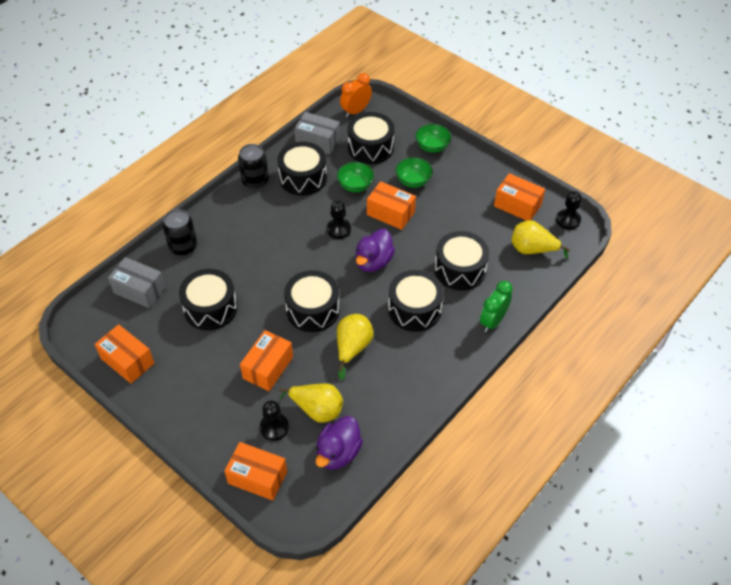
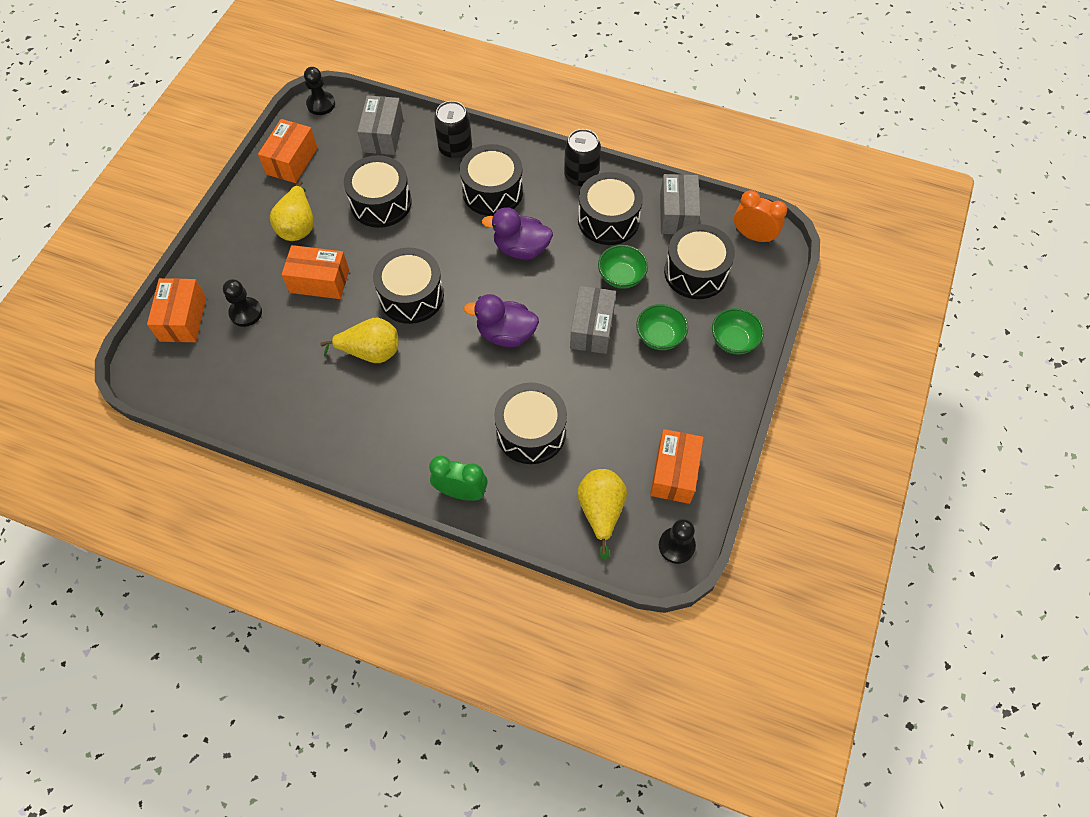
camera: 70 degrees right, 10 degrees up
(317, 409) = (278, 344): yellow pear -> yellow pear (298, 226)
(338, 229) = (542, 282): black pawn -> black pawn (321, 104)
(338, 453) = (229, 382): purple duck -> purple duck (521, 248)
(390, 213) = (592, 328): orange box -> grey box
(414, 309) = (449, 399): black drum -> black drum (492, 191)

